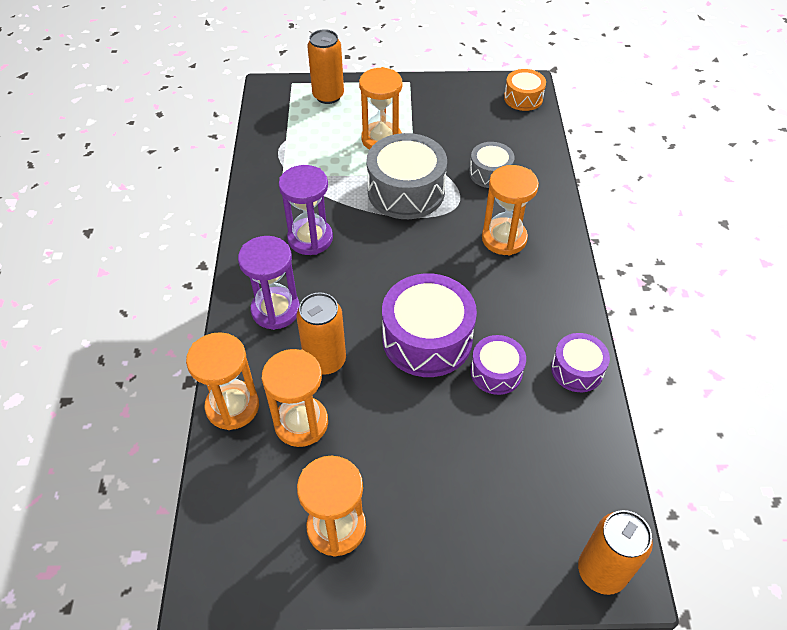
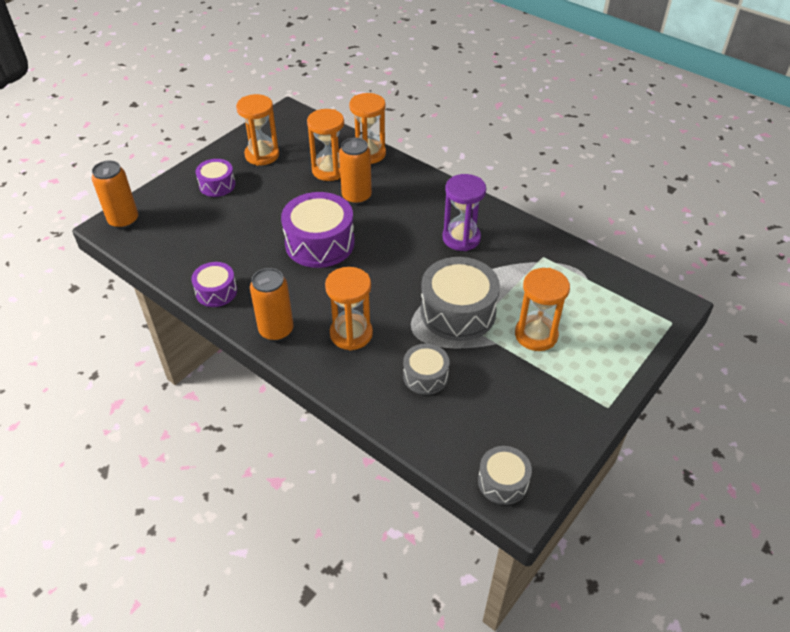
camera: 130 degrees right, 5 degrees down
(275, 310) = (416, 196): purple hourglass -> none
(328, 96) = (631, 335): orange can -> orange can (276, 330)
(496, 372) = (262, 256): purple drum -> purple drum (217, 185)
(523, 98) = (503, 482): orange drum -> grey drum

